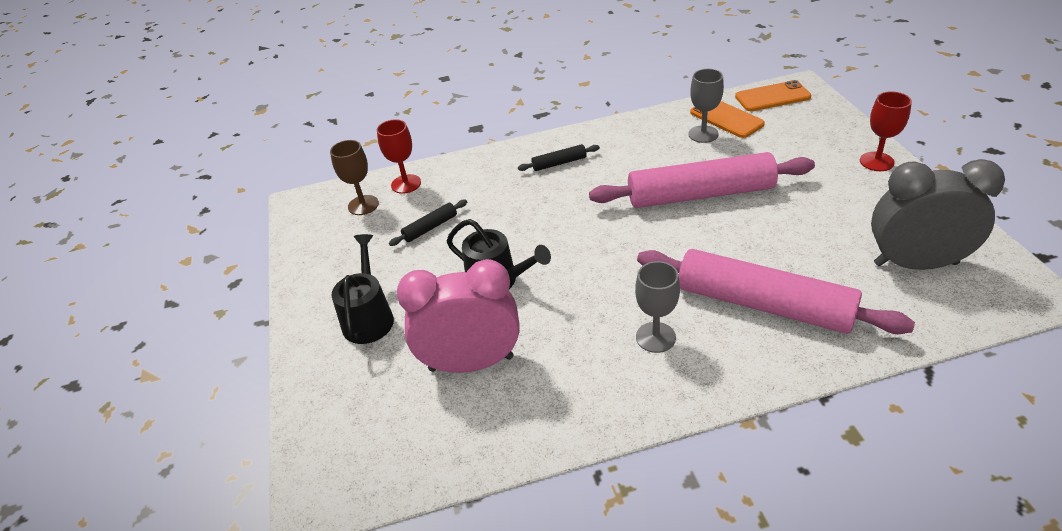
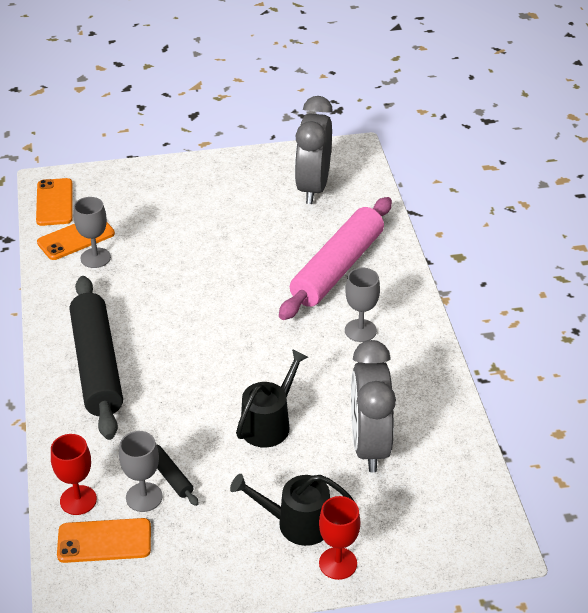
camera: 90 degrees left, 0 degrees up
(363, 205) = (104, 541): brown goblet -> orange phone
(407, 217) = (144, 497): none -> grey goblet
(471, 363) = (369, 445): pink clock -> grey clock
(559, 163) = (96, 365): black rolling pin -> black rolling pin, size x2.40
(700, 195) = (190, 276): pink rolling pin -> none
(876, 161) = (185, 171): red goblet -> red goblet (338, 563)

